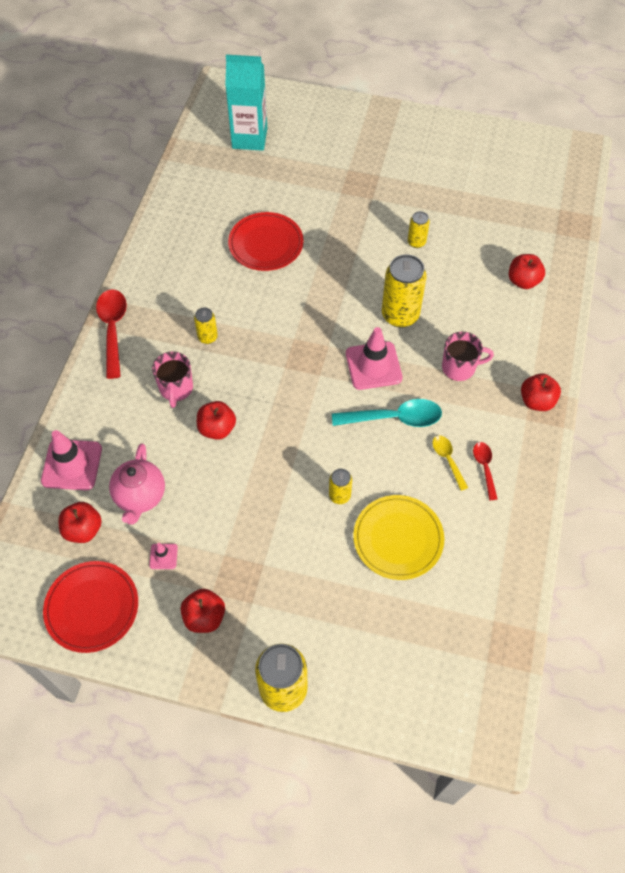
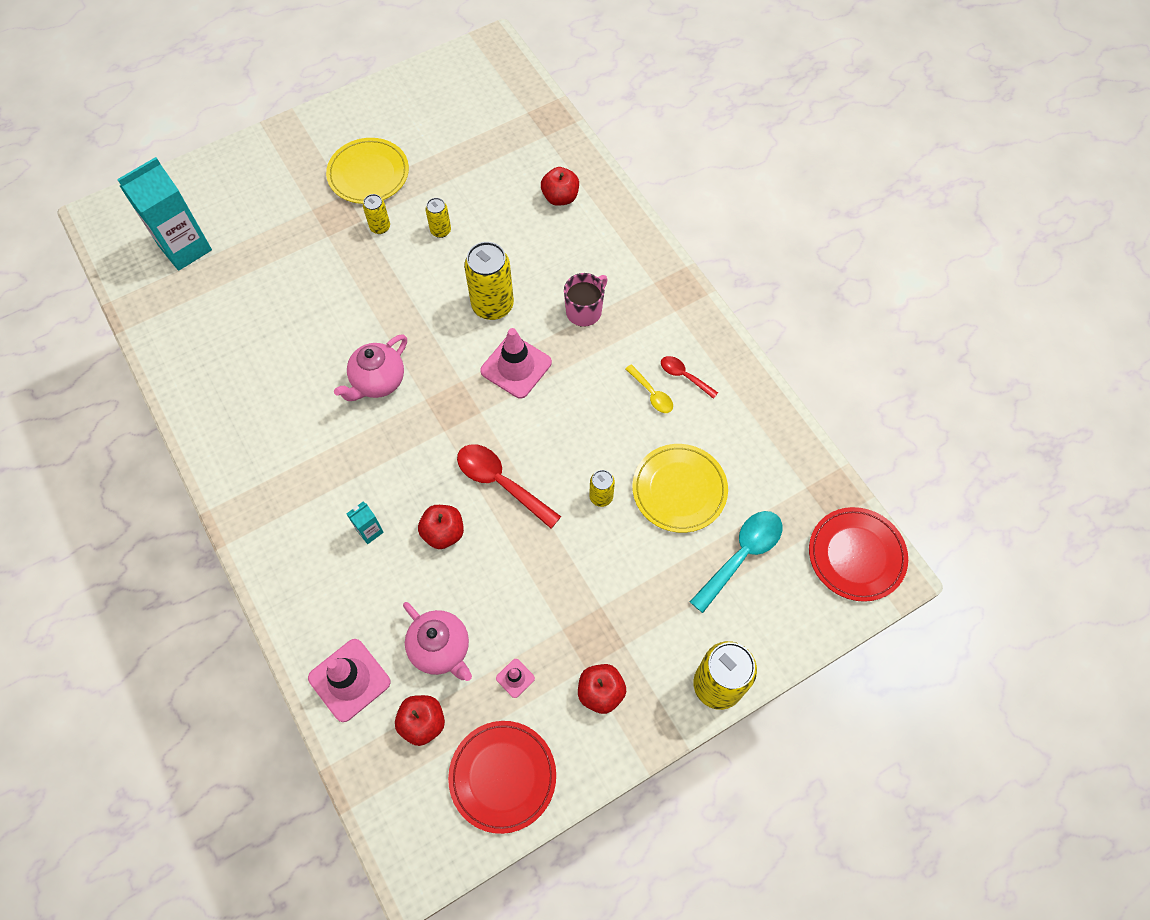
camera: 45 degrees left, 5 degrees up
(113, 329) = (251, 530): red spoon -> red spoon (501, 483)
(176, 389) = (370, 531): pink mug -> turquoise carton
(207, 337) = (348, 462): yellow can -> yellow can (380, 227)
(266, 244) = (310, 336): red plate -> red plate (856, 555)
(276, 304) = (378, 382): none -> pink teapot
(394, 418) = (577, 396): turquoise spoon -> turquoise spoon (741, 556)
(407, 173) = (368, 174): none -> yellow plate
(448, 460) = (651, 394): yellow spoon -> yellow spoon turned 150 degrees counterclockwise
(536, 401) = (668, 289): red apple -> none

